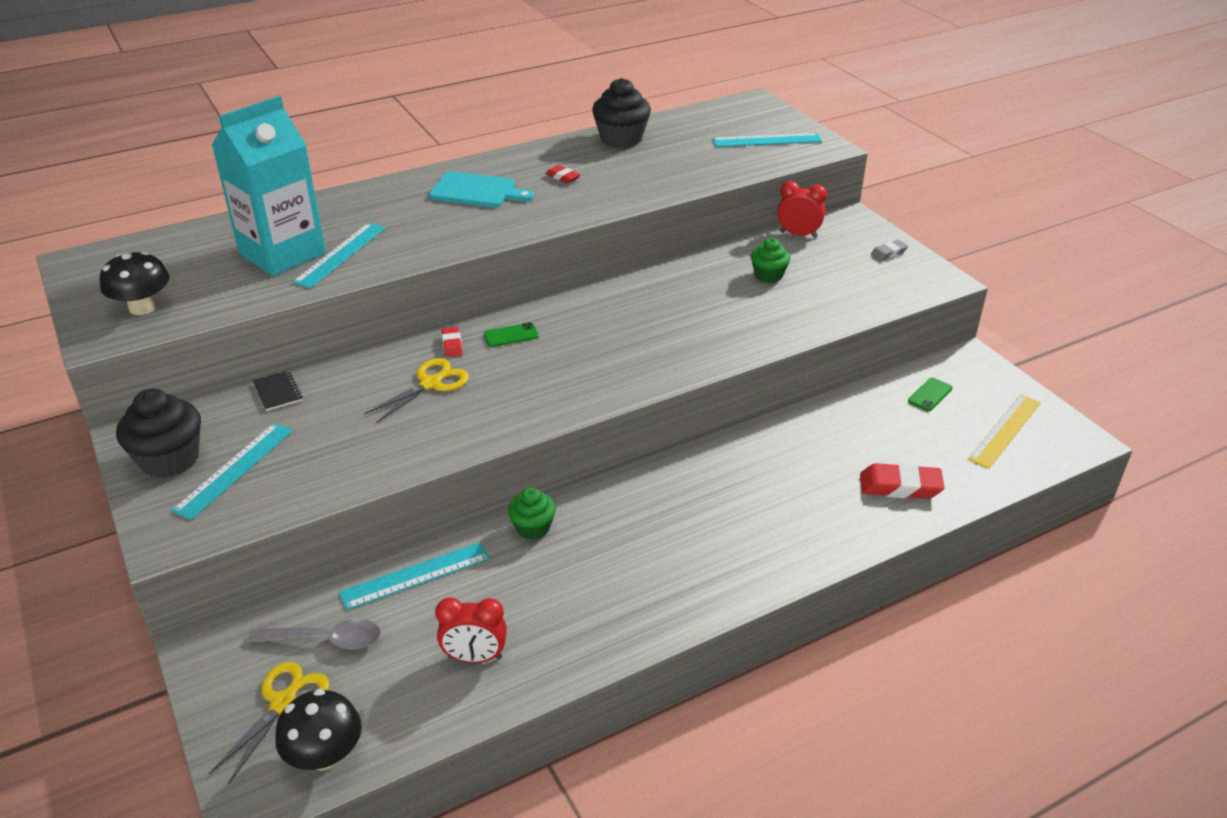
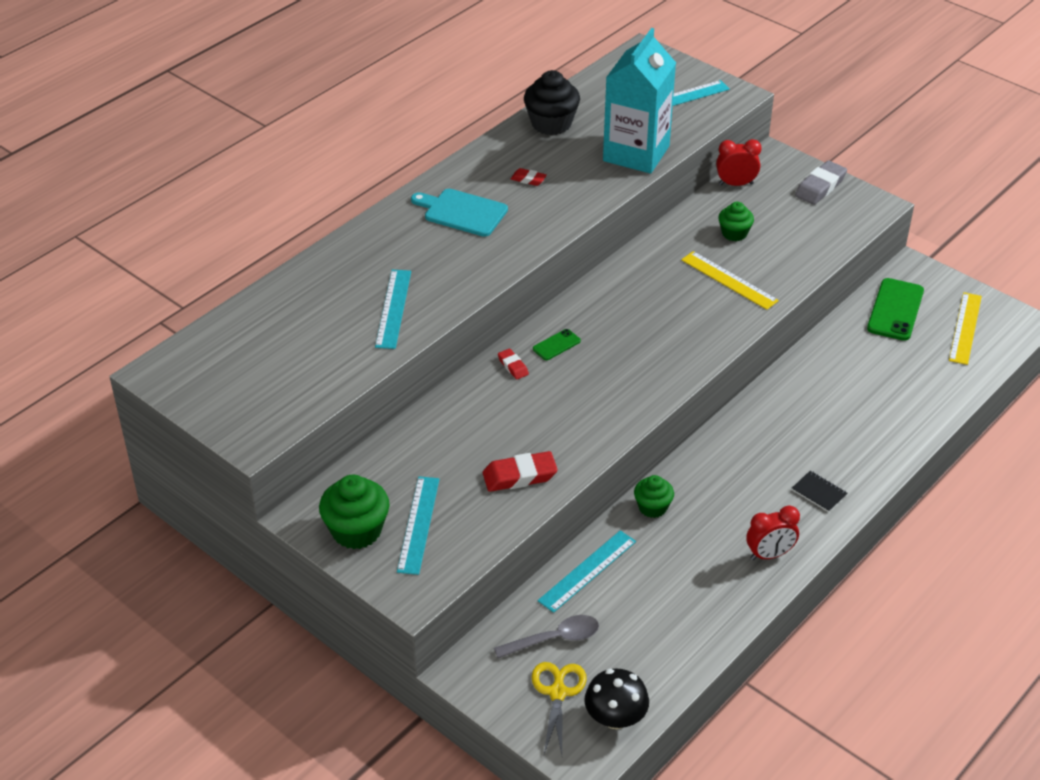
camera: 20 degrees left, 5 degrees up
(143, 307) = (263, 403): black mushroom -> none
(170, 459) = (356, 531): black cupcake -> green cupcake
(278, 392) = (397, 448): black notebook -> black notebook (819, 492)
(282, 253) = (340, 320): turquoise carton -> turquoise carton (636, 153)
(430, 384) = (521, 407): yellow scissors -> none
(475, 657) = (675, 618): red clock -> red clock (769, 555)
(476, 191) = (462, 212): turquoise cutting board -> turquoise cutting board turned 150 degrees counterclockwise
(734, 315) = (729, 280): none -> yellow ruler
(888, 253) = (820, 187): grey eraser -> grey eraser, size x1.80
(900, 486) = (910, 397): red eraser -> red eraser (519, 476)
(930, 395) = (895, 310): green phone -> green phone, size x1.95

